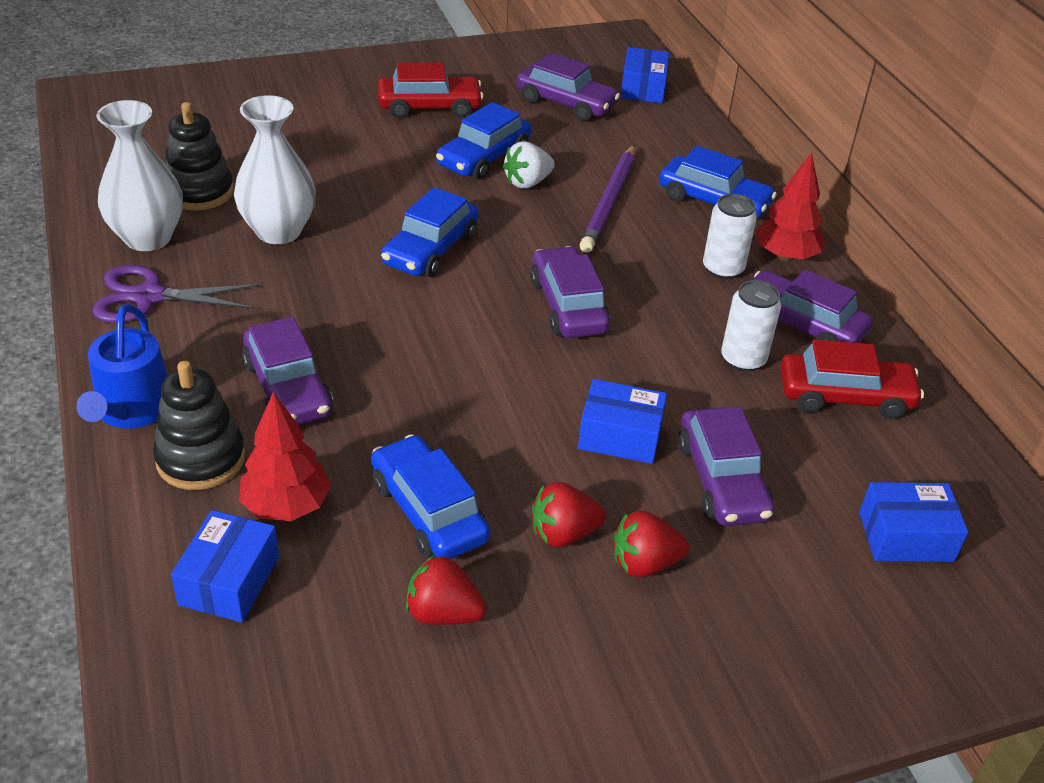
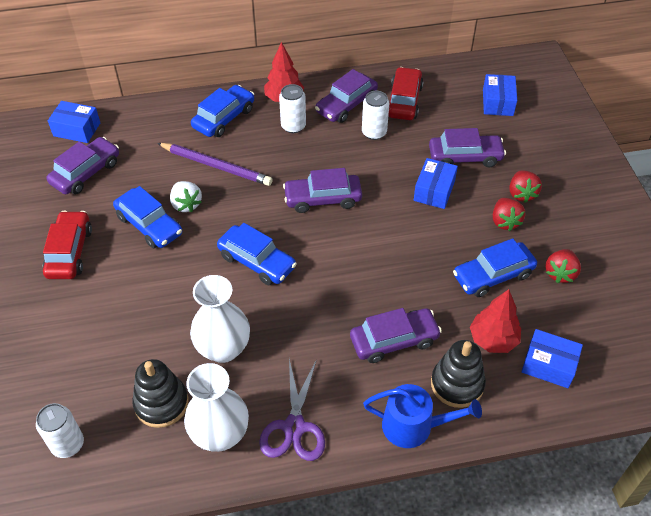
camera: 80 degrees left, 10 degrees up
(153, 137) = (67, 444): none -> white can

